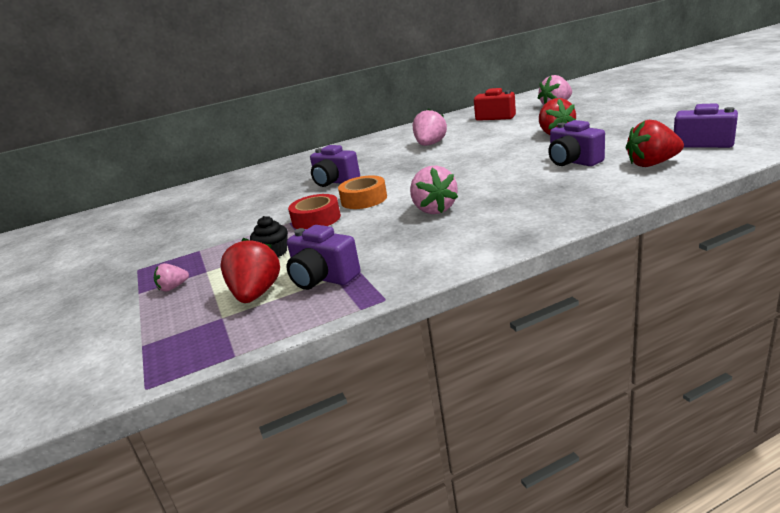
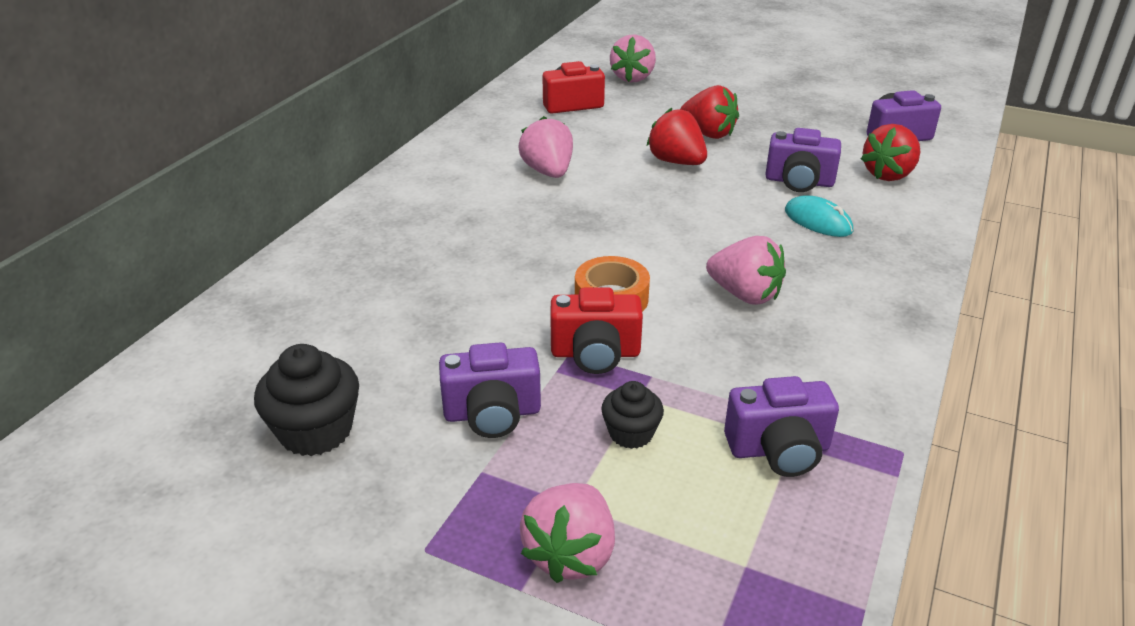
camera: 45 degrees left, 10 degrees up
(173, 288) = (571, 554): pink strawberry -> pink strawberry, size x1.91
(176, 222) = (316, 431): none -> black cupcake
(256, 294) = (730, 510): red strawberry -> red strawberry (676, 162)
(316, 219) = (595, 353): red tape -> red camera
(335, 182) = (500, 273): purple camera -> purple camera (492, 413)
(548, 182) = (818, 221): none -> turquoise mouse

